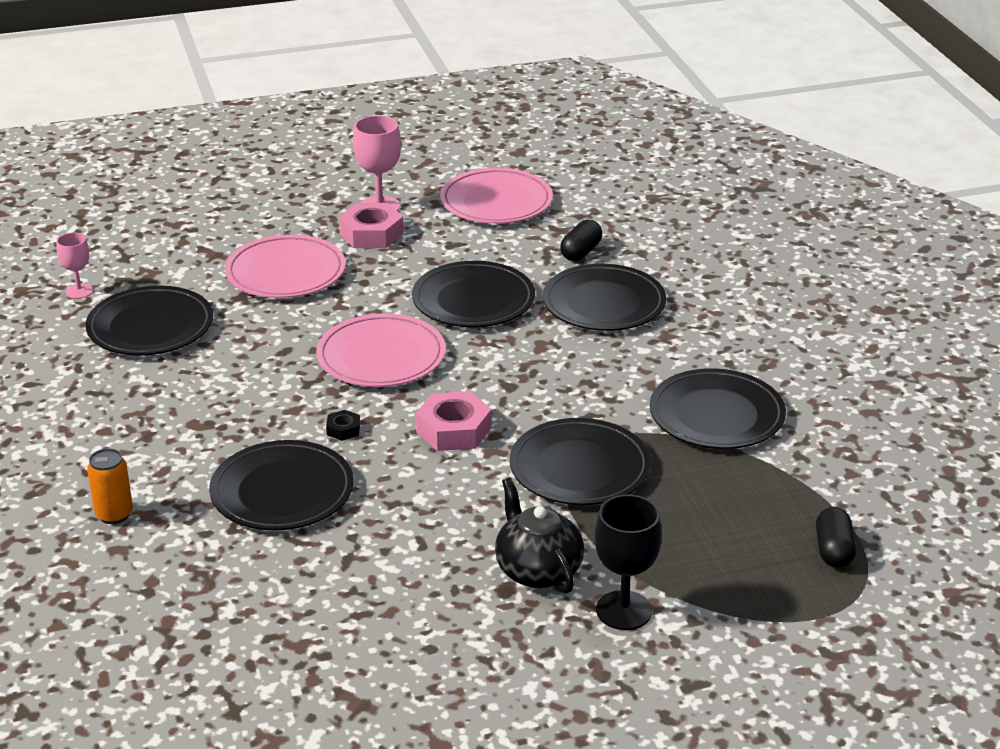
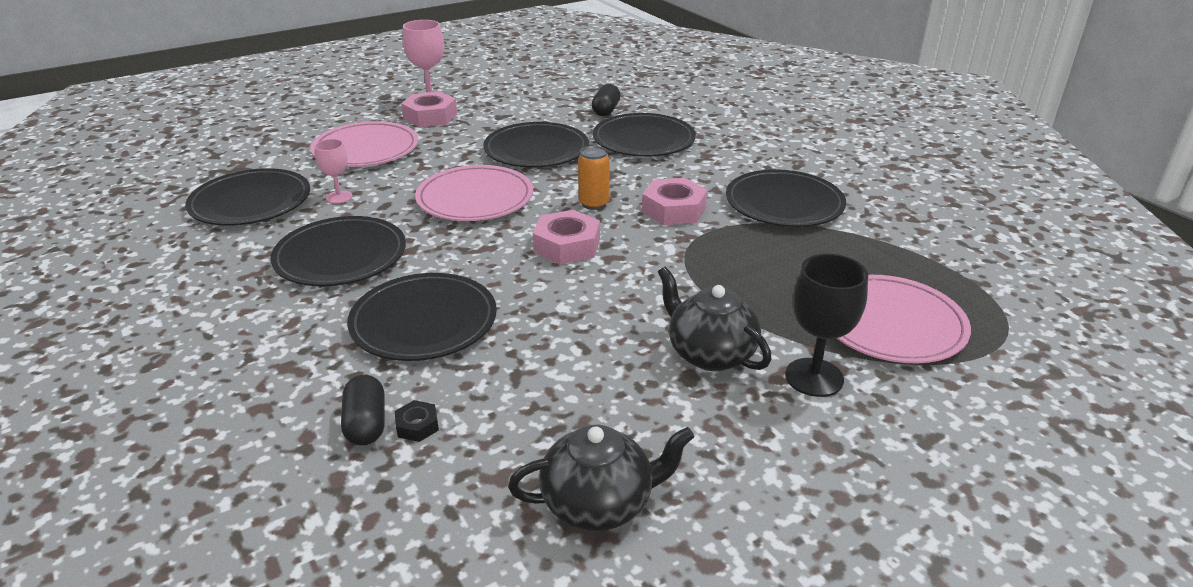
camera: 15 degrees left, 0 degrees up
(79, 291) = (175, 184): pink goblet -> pink goblet (339, 197)
(114, 514) = (248, 372): orange can -> orange can (593, 204)
(343, 429) = (464, 259): black nut -> black nut (417, 426)
(372, 681) = (599, 503): none -> black teapot
(496, 202) = (522, 87): pink plate -> pink plate (890, 324)
(579, 468) = (696, 259): black plate -> black plate (340, 256)
(589, 403) = (674, 210): none -> pink nut
(833, 551) = (957, 292): black capsule -> black capsule (366, 424)

